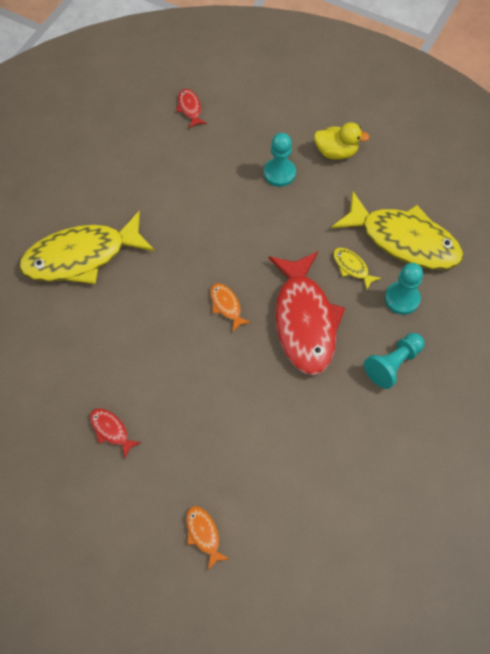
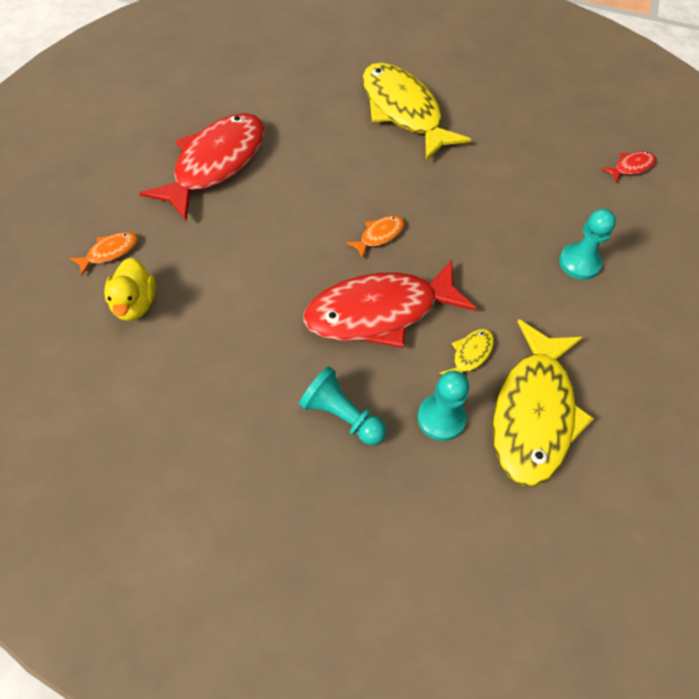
camera: 75 degrees right, 5 degrees down
(111, 430) = (215, 164): red fish -> red fish, size x2.42
(336, 152) = (640, 319): yellow duck -> yellow duck (134, 304)

